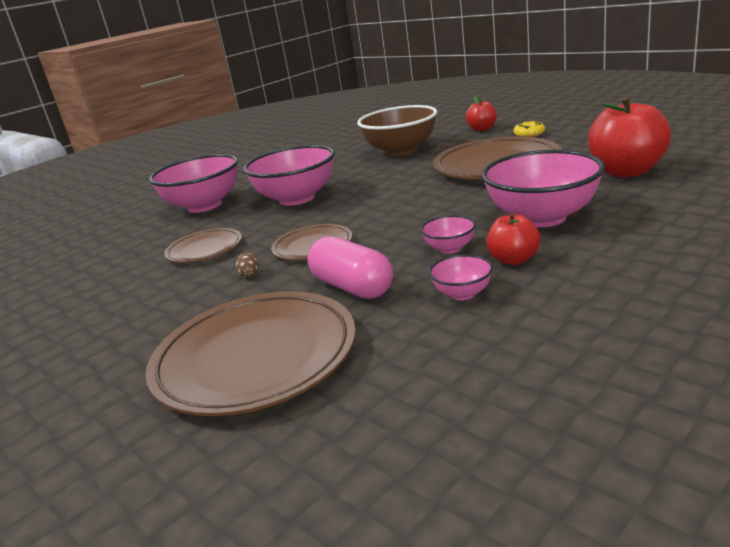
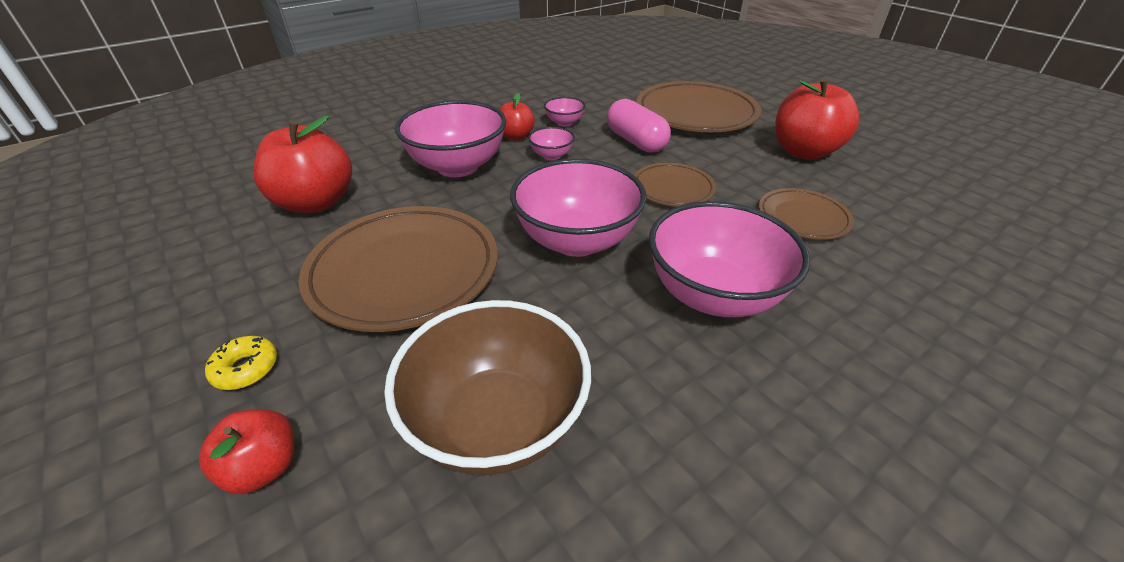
camera: 175 degrees left, 15 degrees up
(141, 319) = (804, 152): none -> red apple
(204, 206) = (892, 337): pink bowl -> pink bowl (576, 240)
(249, 274) = (728, 171): brown egg -> none

